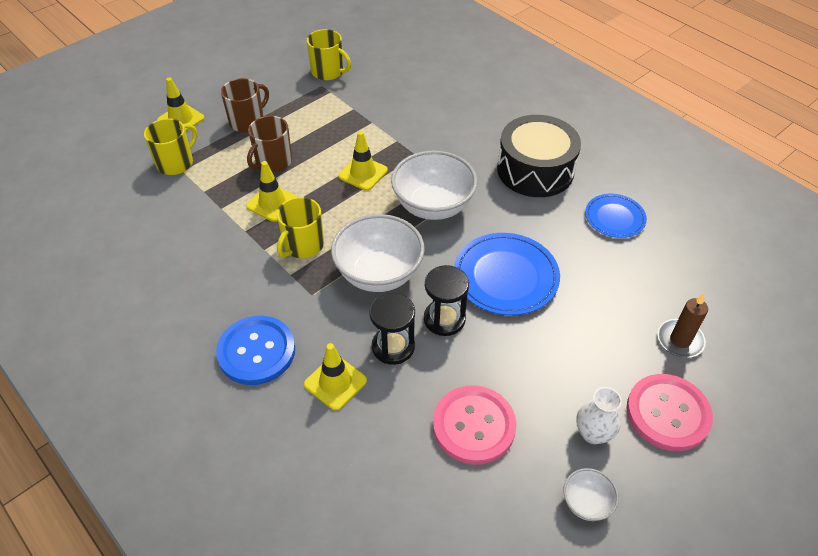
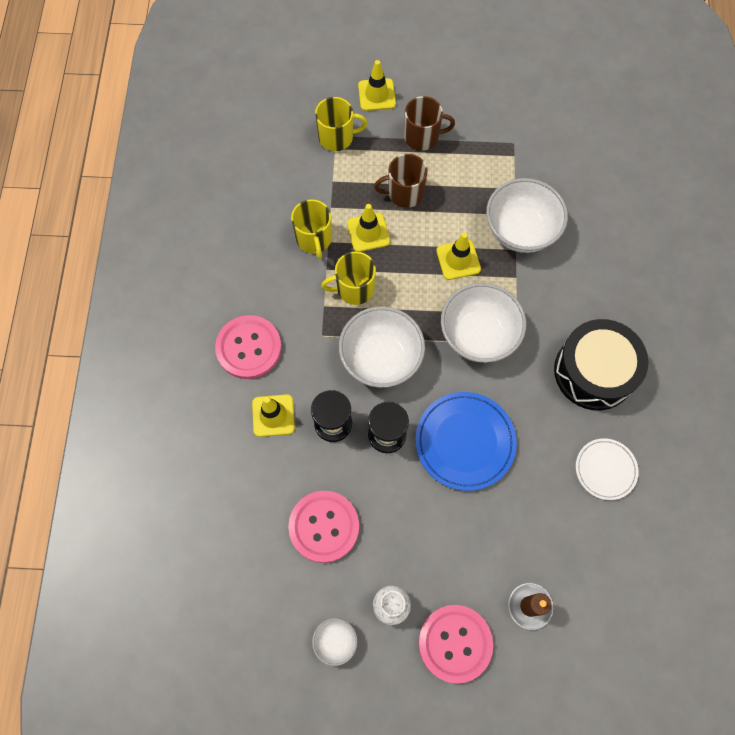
camera: 45 degrees right, 20 degrees up
(256, 351) = (249, 348): blue button -> pink button
(328, 72) = (533, 132): yellow mug -> yellow mug (314, 239)
(386, 128) = (520, 231): none -> white bowl
(614, 218) = (605, 469): blue plate -> white plate

